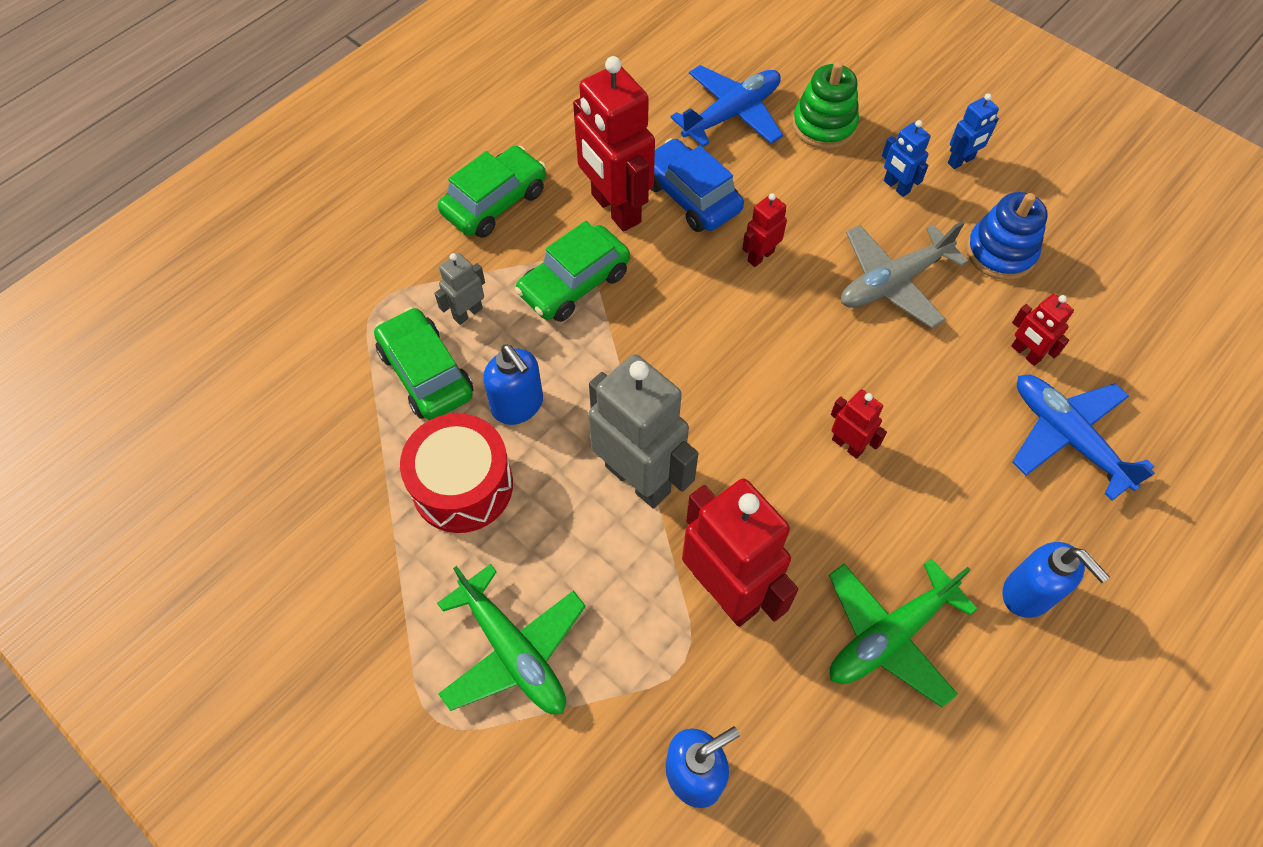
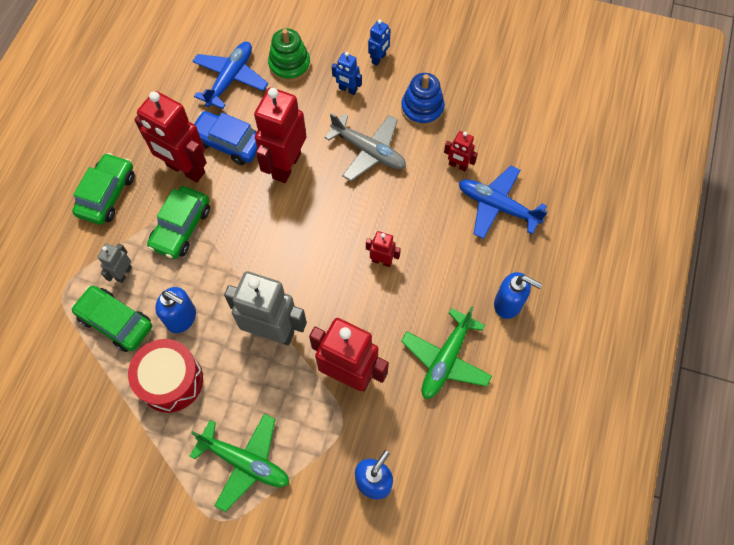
camera: 25 degrees left, 5 degrees up
(760, 256) = (286, 165): red robot -> red robot, size x2.10
(892, 282) = (369, 151): grey plane -> grey plane turned 90 degrees counterclockwise

